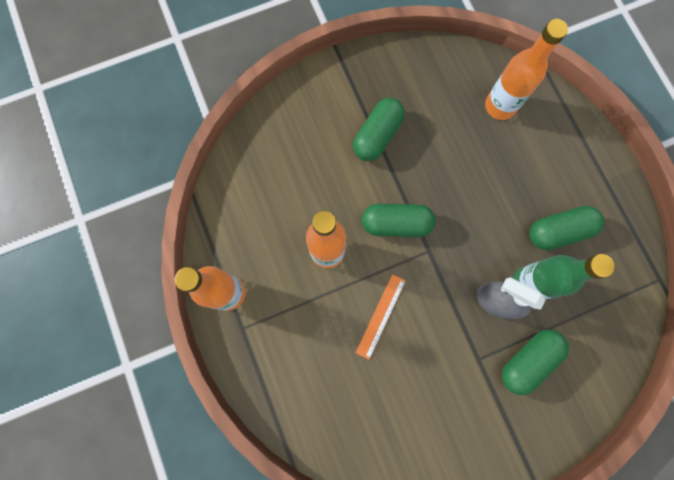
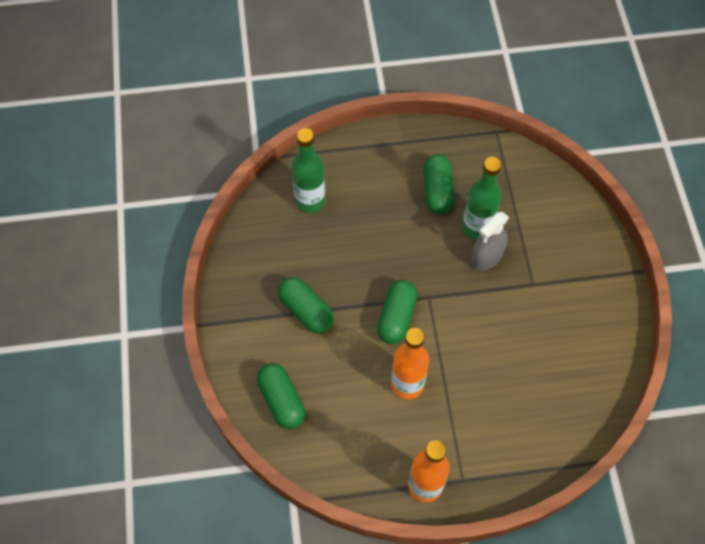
camera: 75 degrees left, 15 degrees down
(381, 316) = (478, 353): orange ruler -> none
(500, 106) = (310, 201): orange bottle -> green bottle
(528, 360) = (541, 247): green capsule -> green capsule (281, 400)

